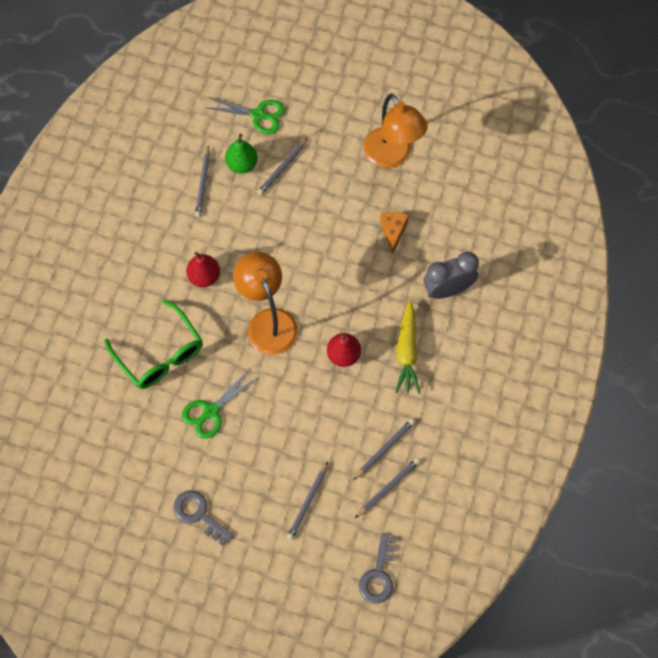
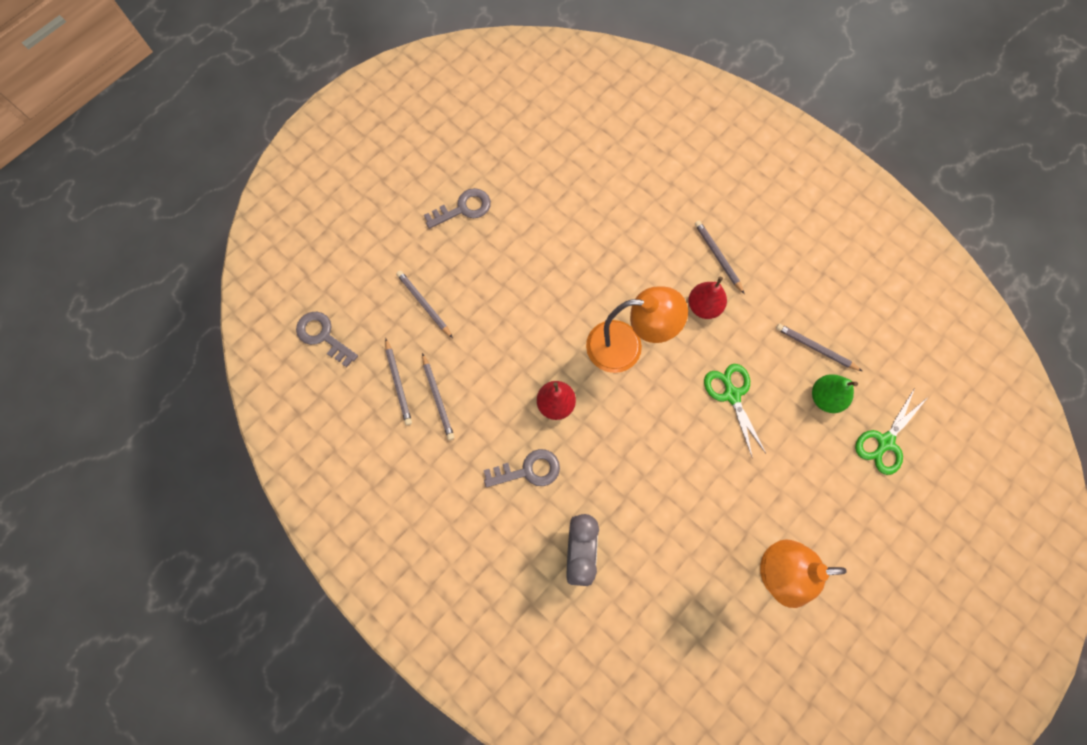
camera: 115 degrees right, 5 degrees up
(160, 354) = (636, 235): green glasses -> none
(211, 411) = (556, 257): green scissors -> green scissors (732, 395)
(282, 168) = (804, 438): grey pencil -> grey pencil (718, 257)
(393, 231) = (677, 525): orange cheese -> none
(407, 352) = (528, 470): yellow carrot -> grey key

